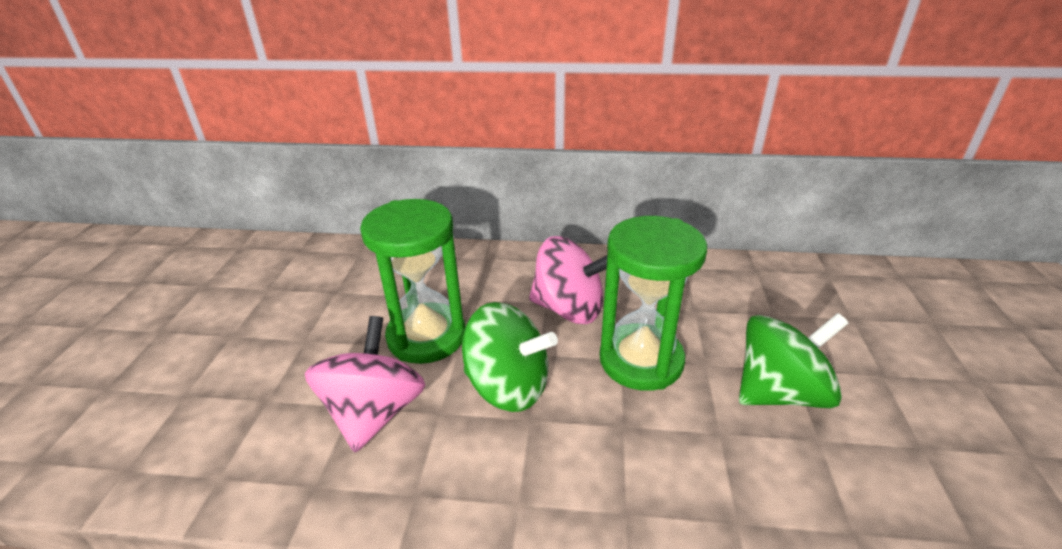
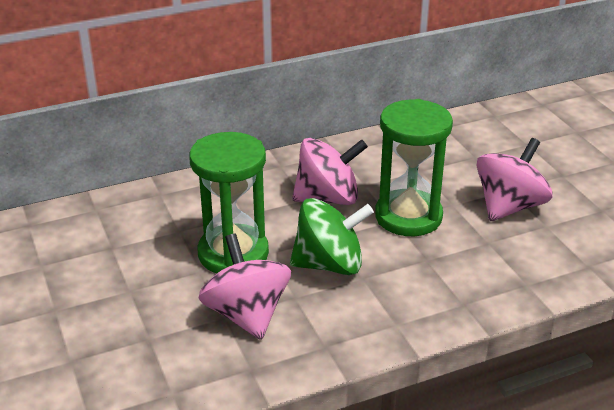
camera: 30 degrees left, 0 degrees up
(779, 392) = (509, 206): green spinning top -> pink spinning top

